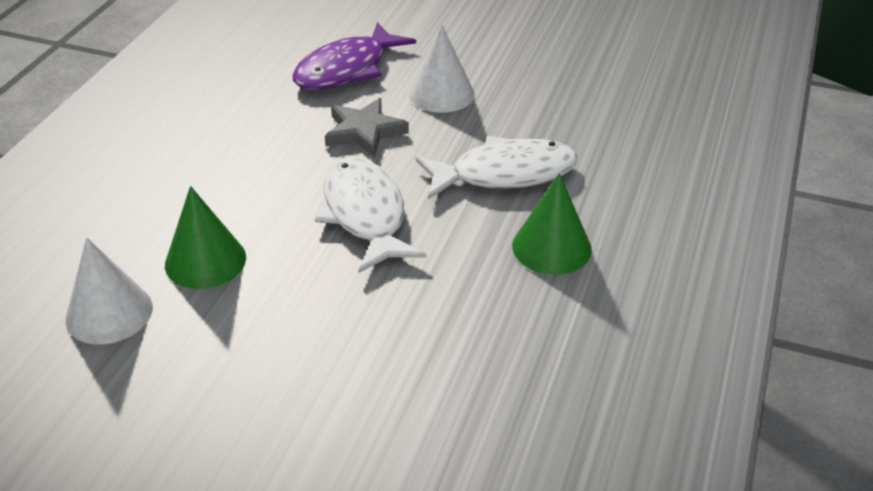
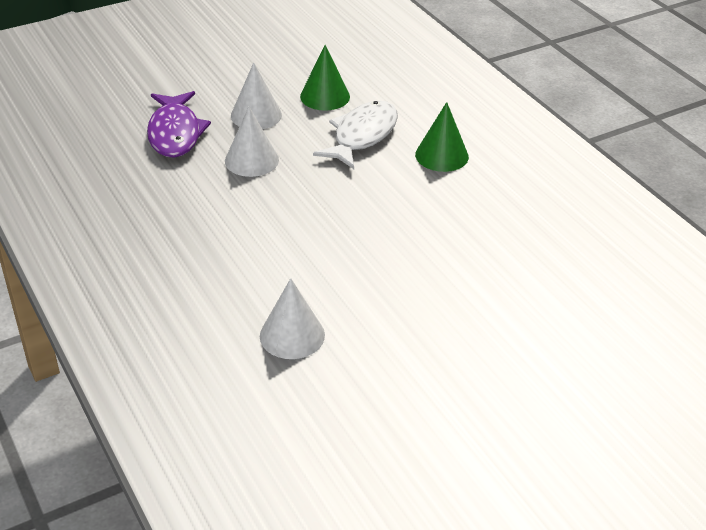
camera: 50 degrees left, 0 degrees up
(205, 261) = (292, 276): green cone -> green cone (325, 96)
(364, 132) = (251, 160): grey star -> white cone
(365, 215) = (331, 199): white fish -> none

